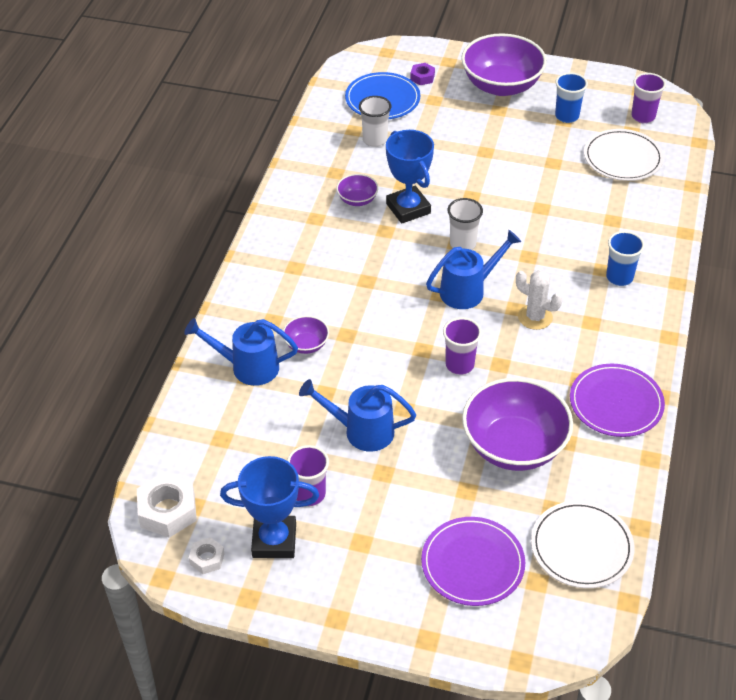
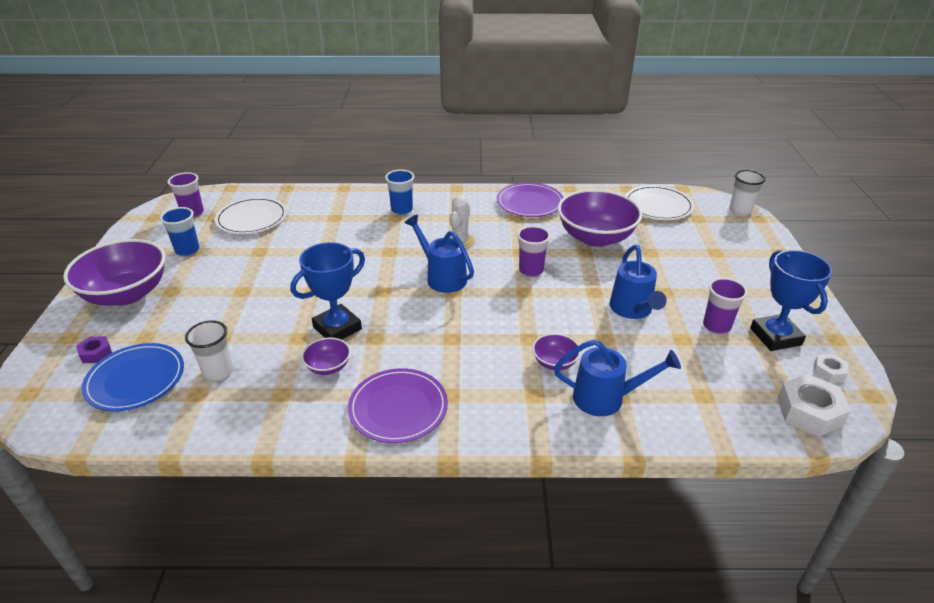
camera: 105 degrees left, 10 degrees down
(247, 367) = (606, 398): blue watering can -> blue watering can turned 75 degrees counterclockwise
(462, 244) = (382, 287): white cup -> white cup (740, 210)
(472, 563) = (707, 242): purple plate -> purple plate (398, 408)

